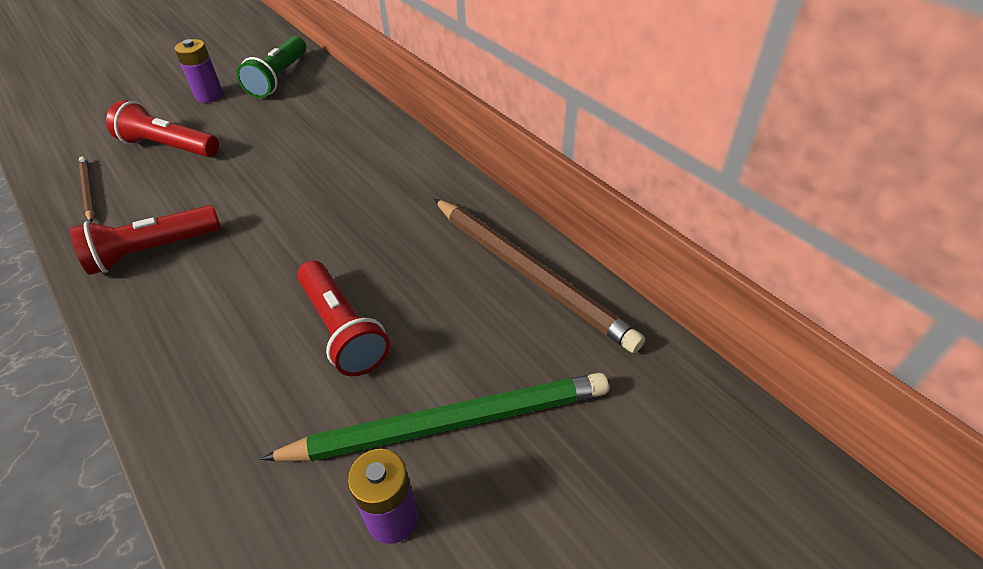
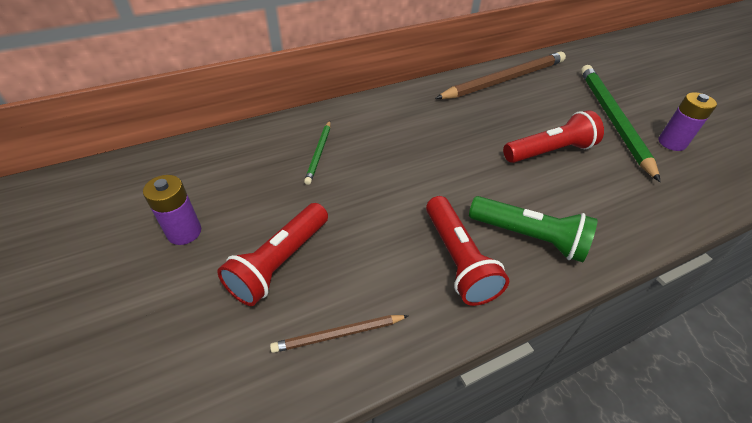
camera: 80 degrees left, 0 degrees up
(279, 78) = (189, 175): green flashlight -> green flashlight (529, 237)
(316, 137) = (319, 153): none -> green pencil

